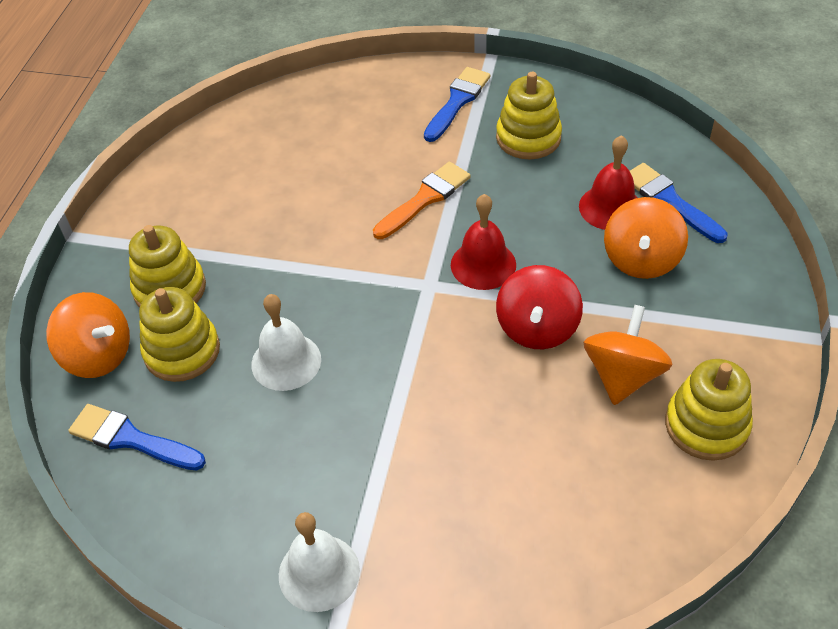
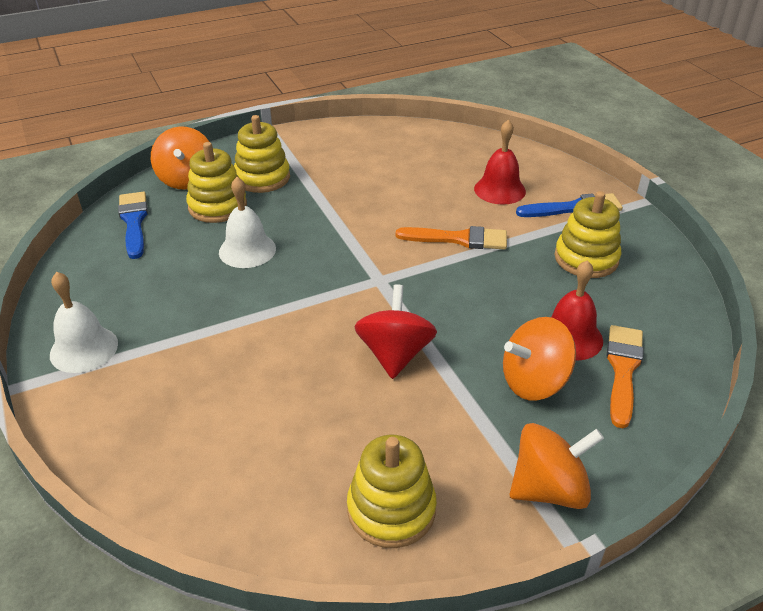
camera: 50 degrees right, 10 degrees down
(483, 264) = (428, 296): red bell -> red bell (499, 190)
(537, 328) = (395, 354): red spinning top -> red spinning top turned 120 degrees clockwise
(622, 375) = (395, 427): orange spinning top -> orange spinning top (549, 489)
(669, 201) = (623, 370): blue brush -> orange brush

